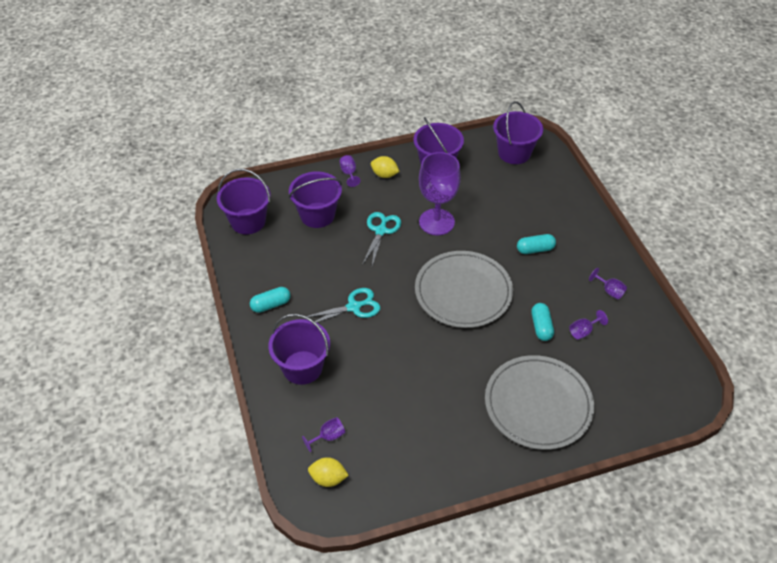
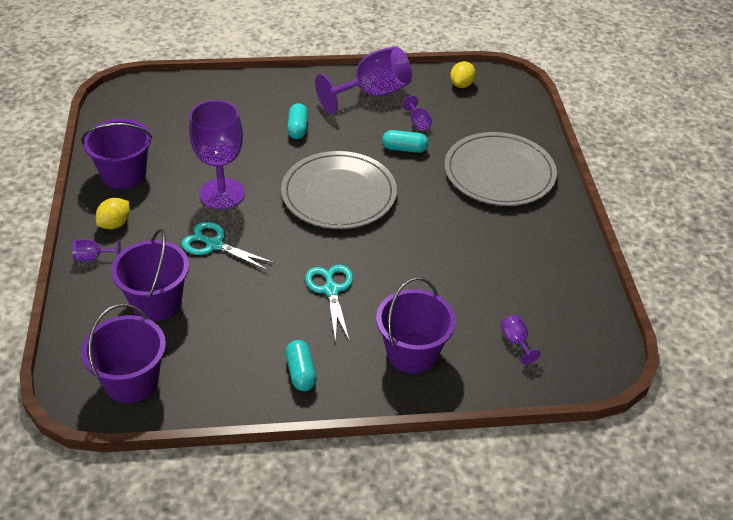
camera: 80 degrees left, 5 degrees down
(328, 478) = (570, 350): yellow lemon -> yellow lemon (461, 85)
(514, 153) = (140, 109): purple bucket -> none
(609, 291) = (372, 94): purple goblet -> purple goblet, size x2.41

